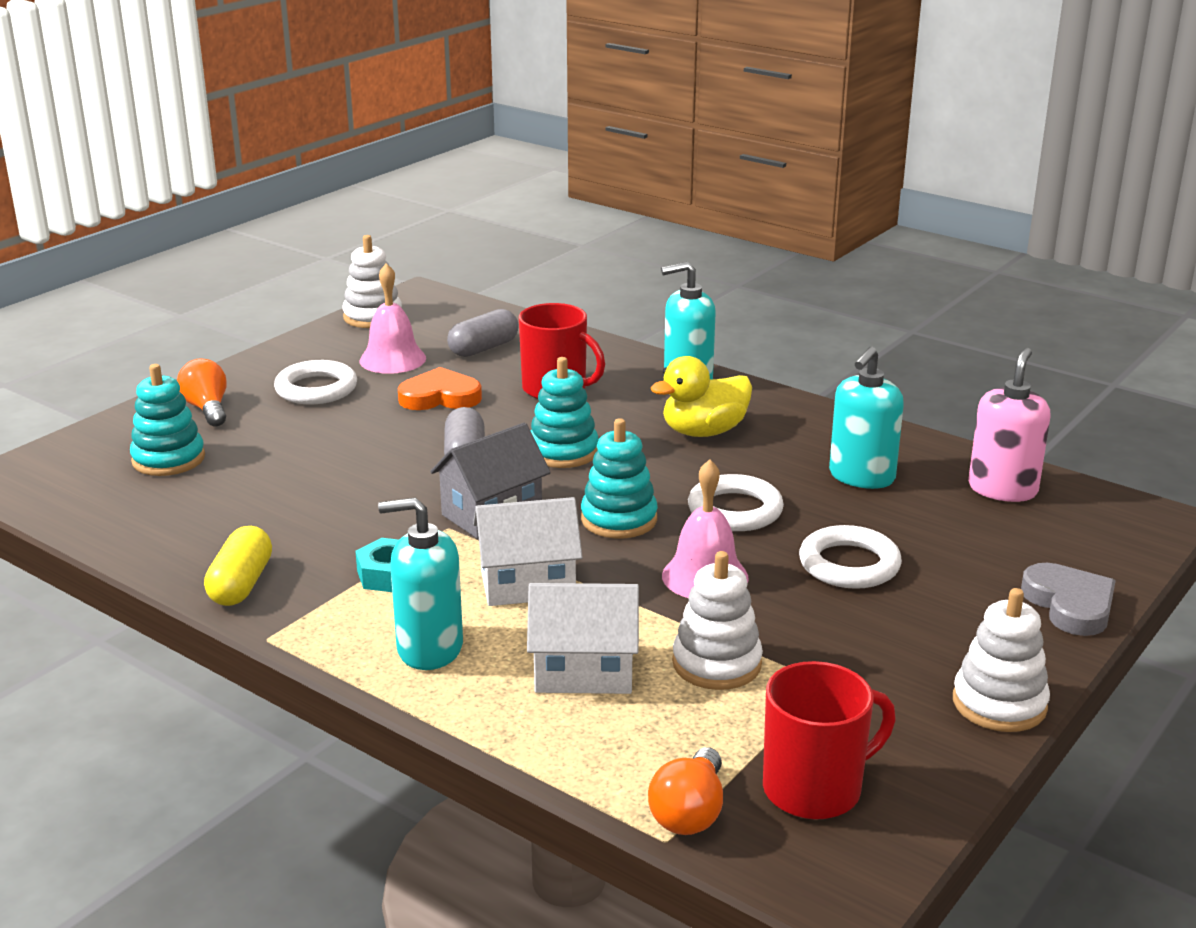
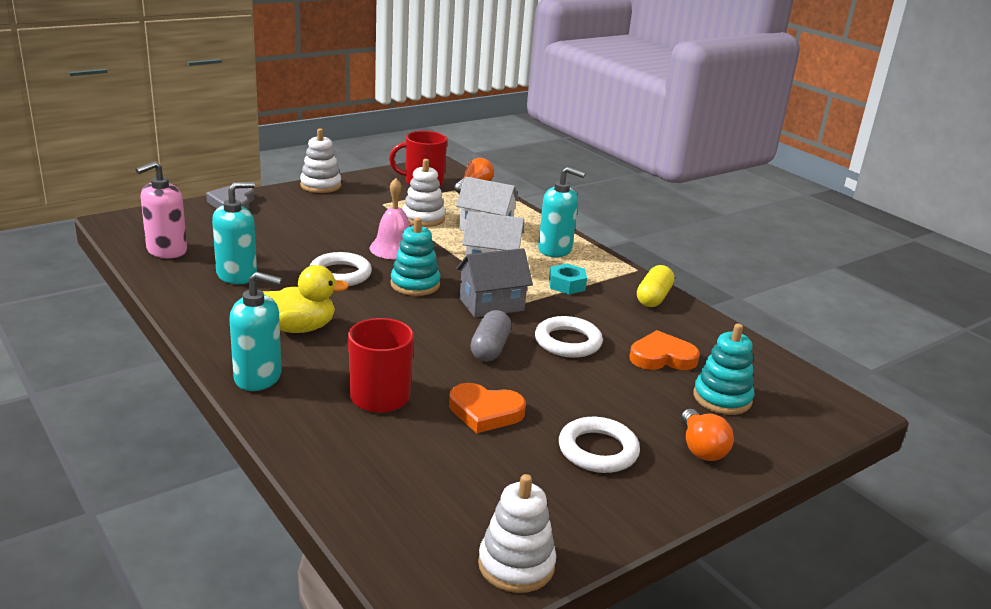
camera: 165 degrees left, 0 degrees up
(238, 492) = (662, 357): none -> orange heart
(392, 359) = (513, 476): pink bell -> none
(484, 348) = (412, 469): grey capsule -> none
(563, 452) = (416, 336): turquoise stacking toy -> none
(849, 564) = (312, 237): white ring -> white ring (568, 342)

